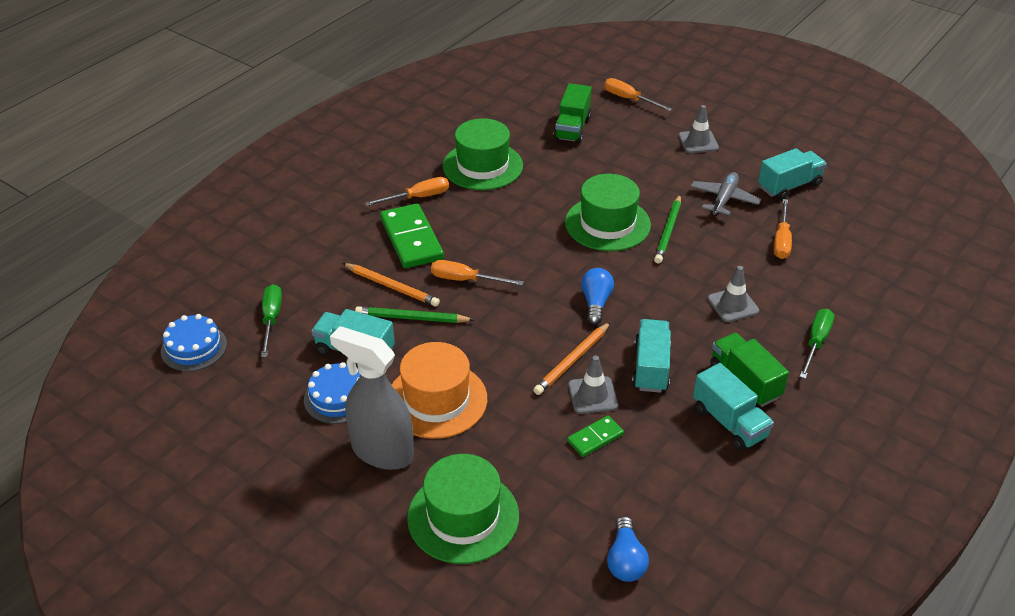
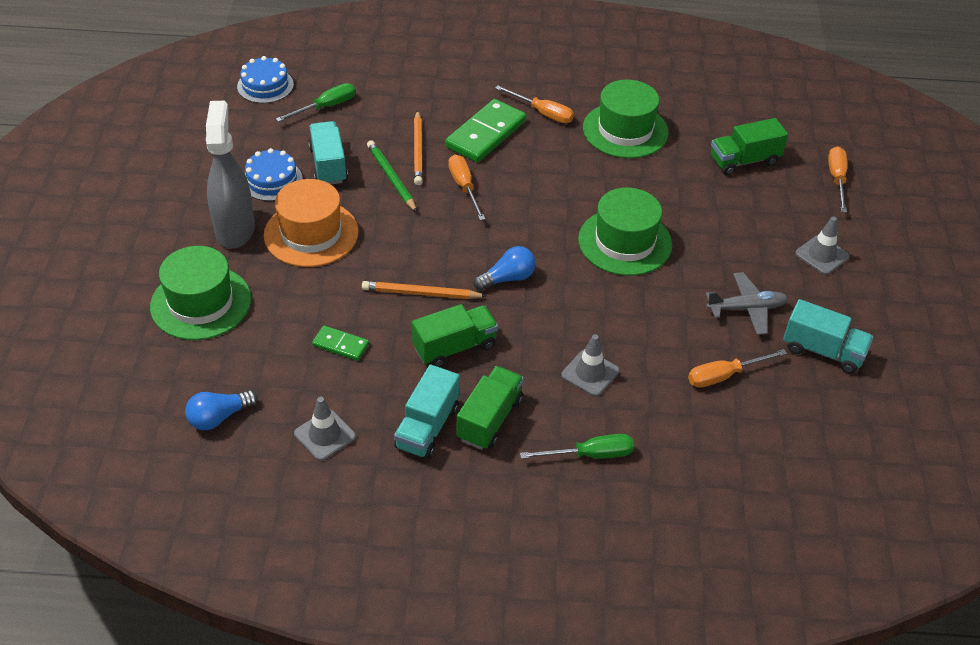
camera: 55 degrees right, 5 degrees up
(592, 395) = (389, 323): grey traffic cone -> grey traffic cone (325, 435)
(651, 367) = (454, 347): turquoise truck -> green truck
(668, 231) = (655, 287): green pencil -> none

